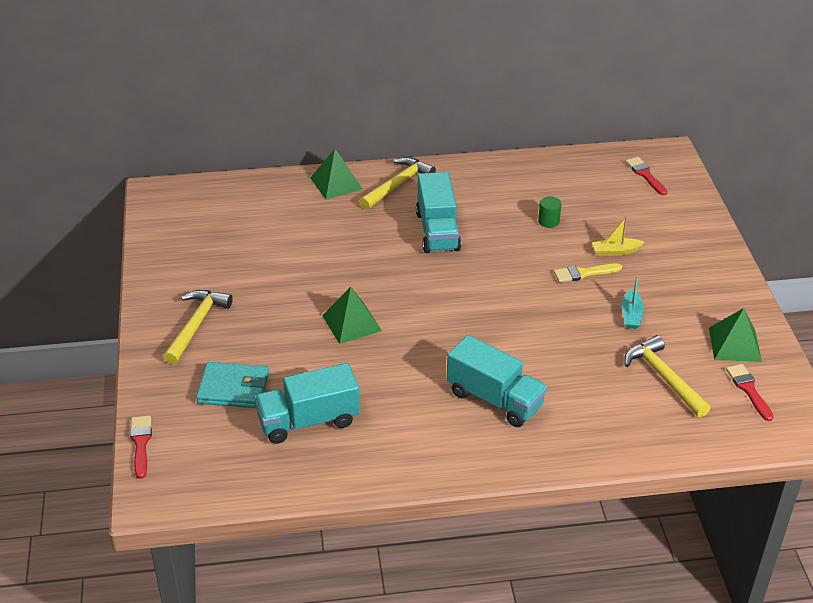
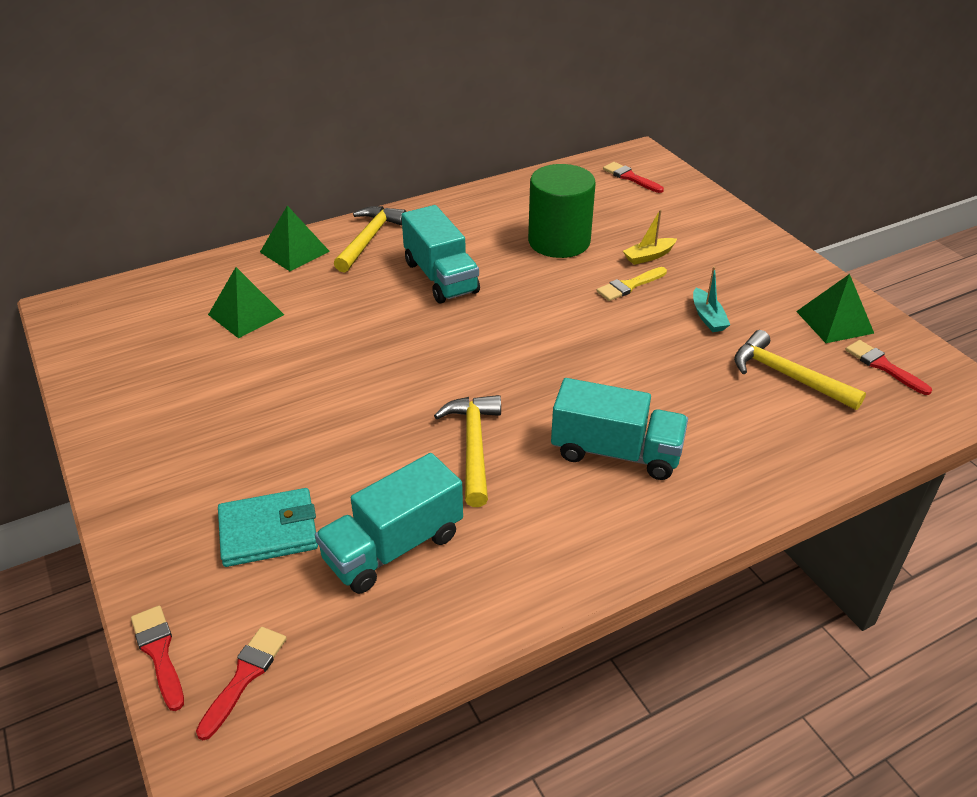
camera: 20 degrees left, 0 degrees up
(185, 471) = (244, 676): none -> red brush
(196, 325) = (181, 459): yellow hammer -> yellow hammer (473, 447)
(351, 323) = (390, 405): green pyramid -> green pyramid (246, 314)
(548, 221) = (559, 241): green cylinder -> green cylinder, size x2.49

